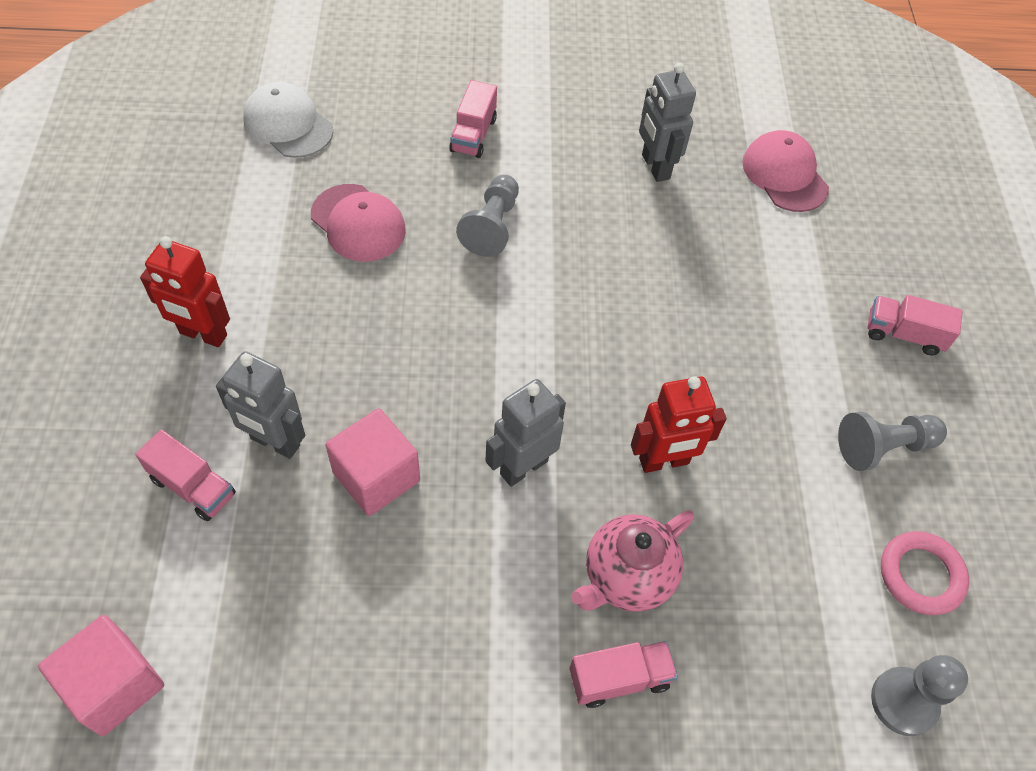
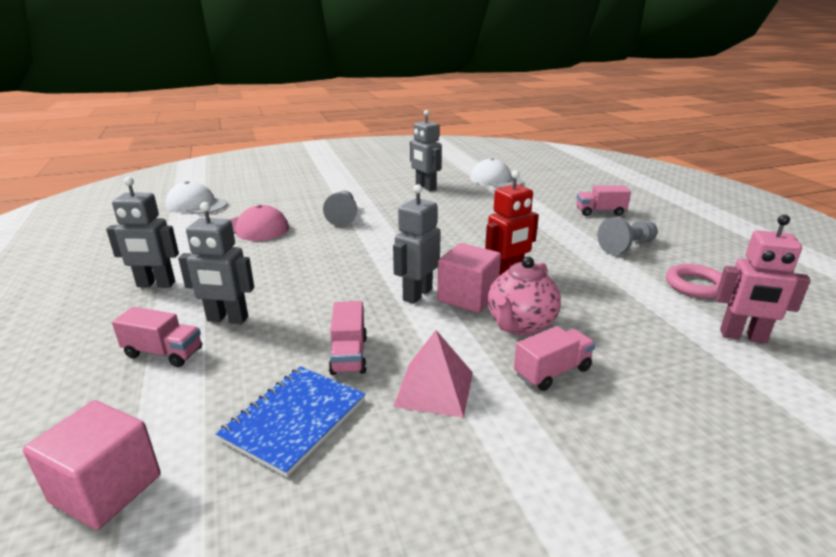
camera: 15 degrees left, 30 degrees down
(203, 334) = (156, 284): red robot -> grey robot
(307, 653) = (294, 420): none -> blue notebook
(376, 477) = (313, 319): pink cube -> pink cube (467, 297)
(471, 658) = (434, 389): none -> pink pyramid
(473, 135) = (315, 192): pink truck -> pink truck (349, 355)
(784, 175) = (495, 180): pink cap -> white cap
(904, 702) = (743, 336): grey pawn -> pink robot

